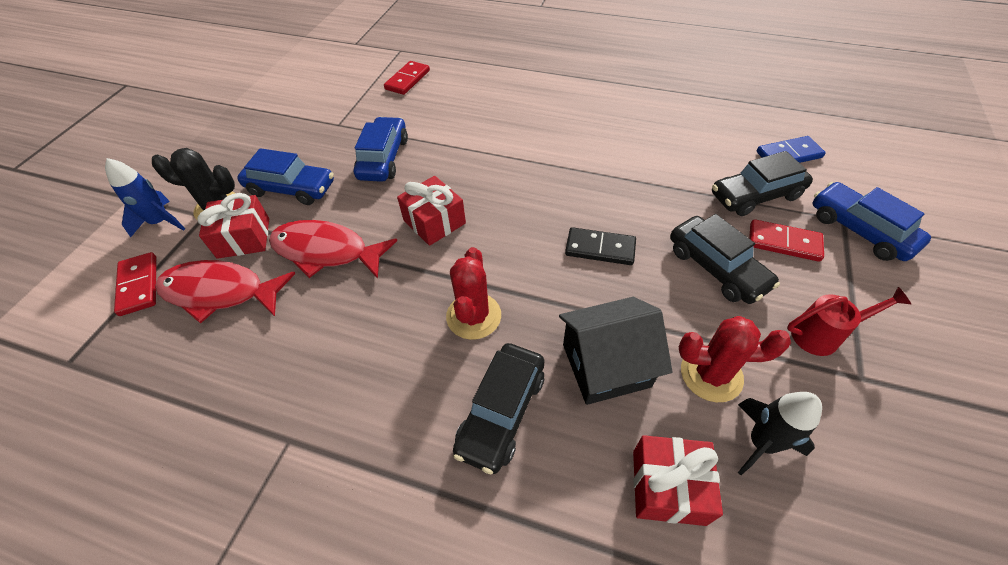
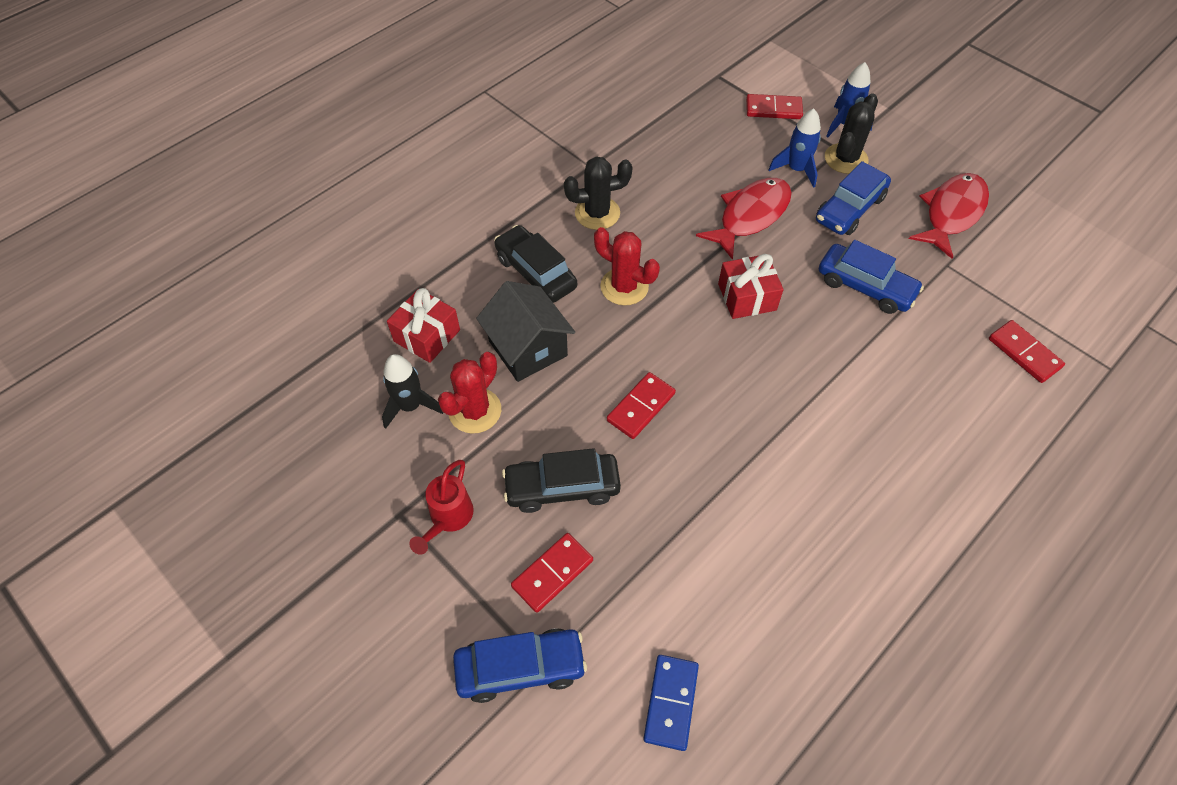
camera: 115 degrees right, 5 degrees up
(220, 292) = (740, 149): red fish -> red fish (951, 213)
(244, 238) = (796, 169): red gift -> blue rocket
(375, 391) = (597, 213): none -> black cactus
(600, 248) = (640, 407): black domino -> red domino
(606, 365) = (528, 348): black house -> black house turned 45 degrees counterclockwise
(755, 196) = (627, 601): black car -> none

